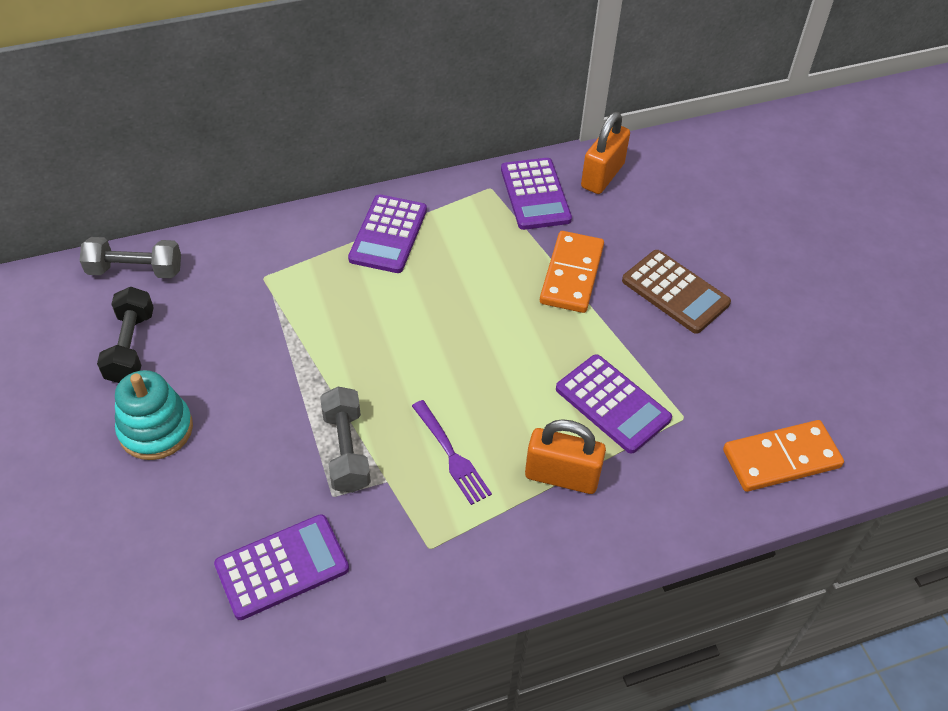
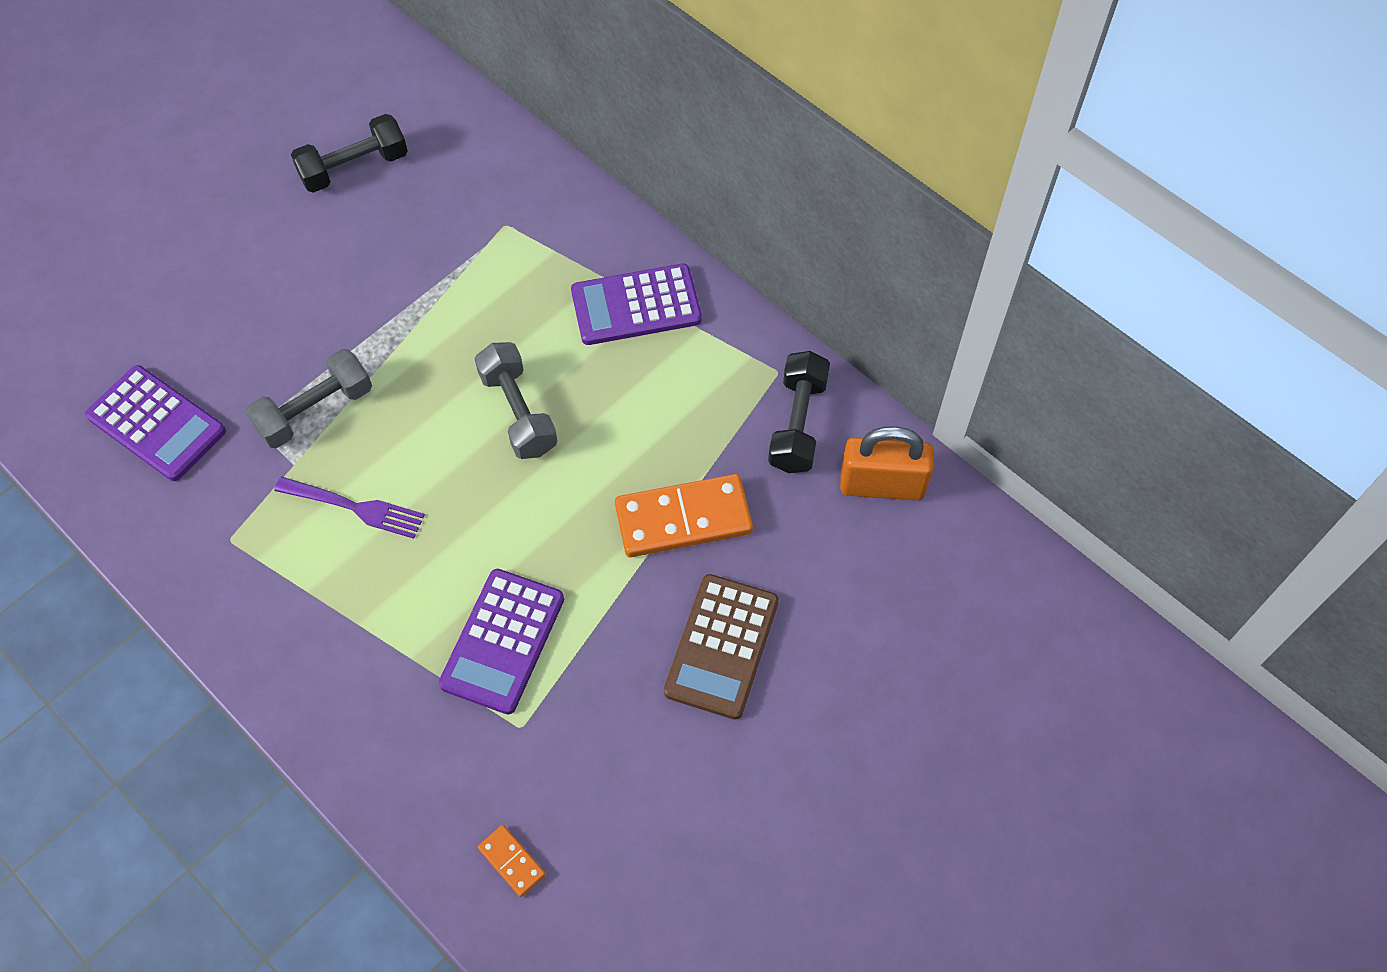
camera: 65 degrees right, 10 degrees up
(135, 270) = (453, 116): grey dumbbell -> grey dumbbell (518, 412)
(156, 429) = (266, 242): turquoise stacking toy -> none
(451, 454) = (354, 507): purple fork -> purple fork turned 105 degrees counterclockwise
(535, 194) = (797, 424): purple calculator -> black dumbbell
(562, 476) = (375, 628): orange padlock -> none
(781, 458) = (512, 861): orange domino -> orange domino, size x0.47

